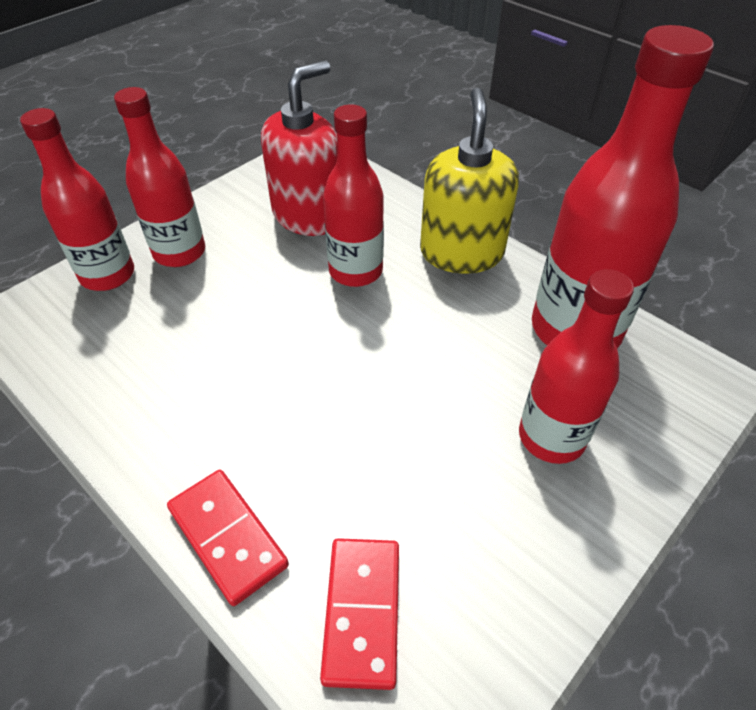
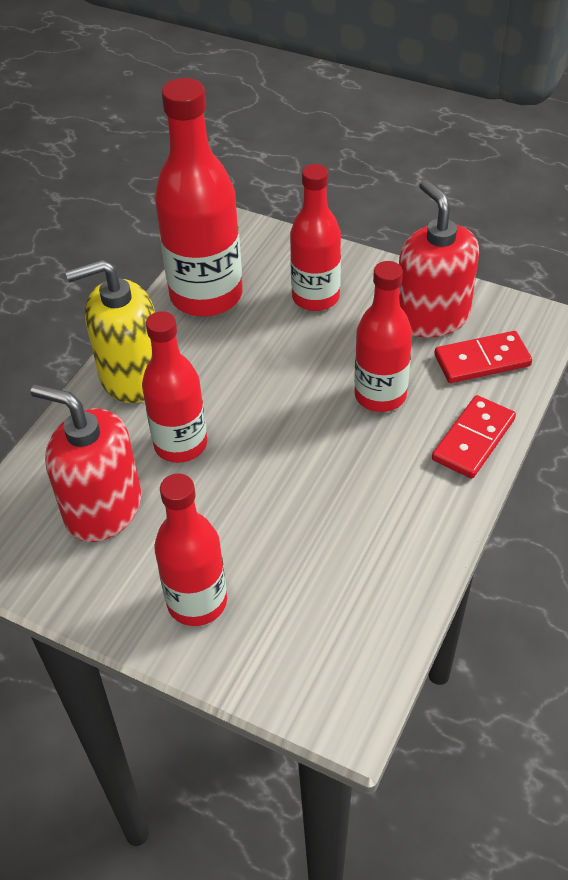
camera: 105 degrees left, 0 degrees up
(108, 275) = (253, 654): red bottle -> red bottle (380, 395)
(477, 575) = (432, 316): none -> red soap dispenser

